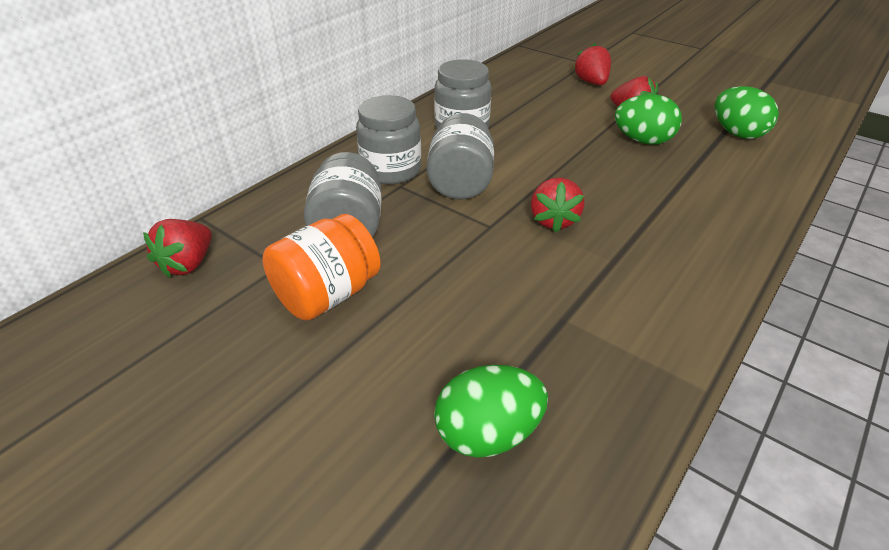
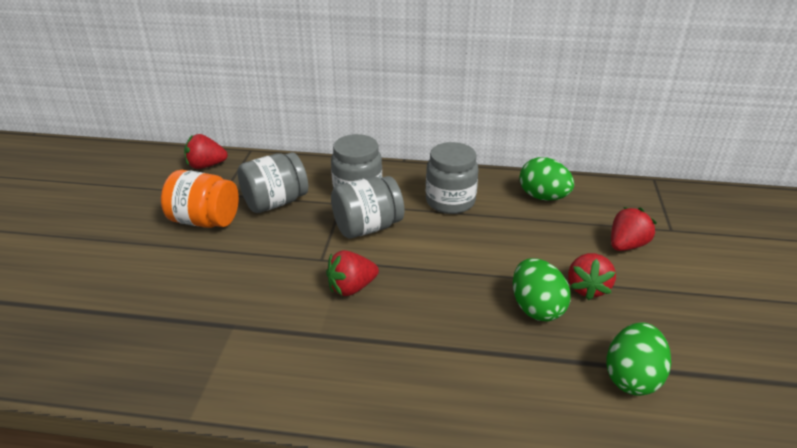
camera: 60 degrees right, 5 degrees down
(488, 433) = (114, 322): green egg -> green egg (543, 197)

